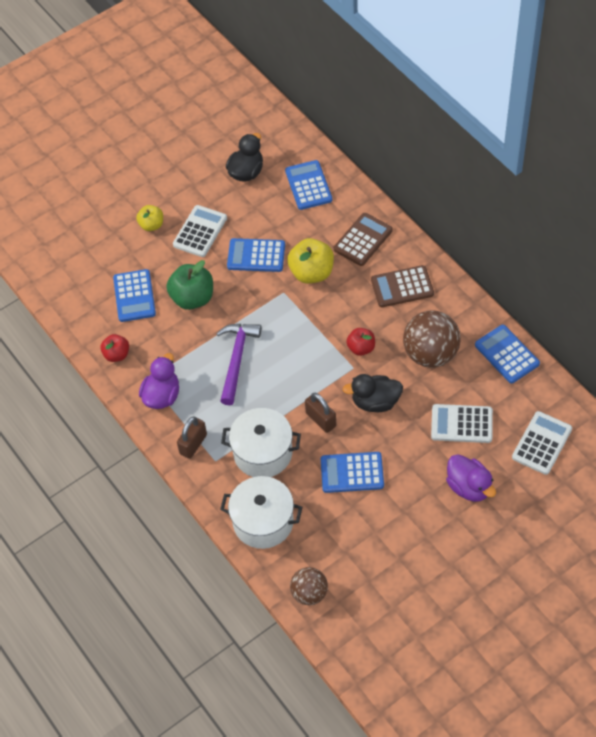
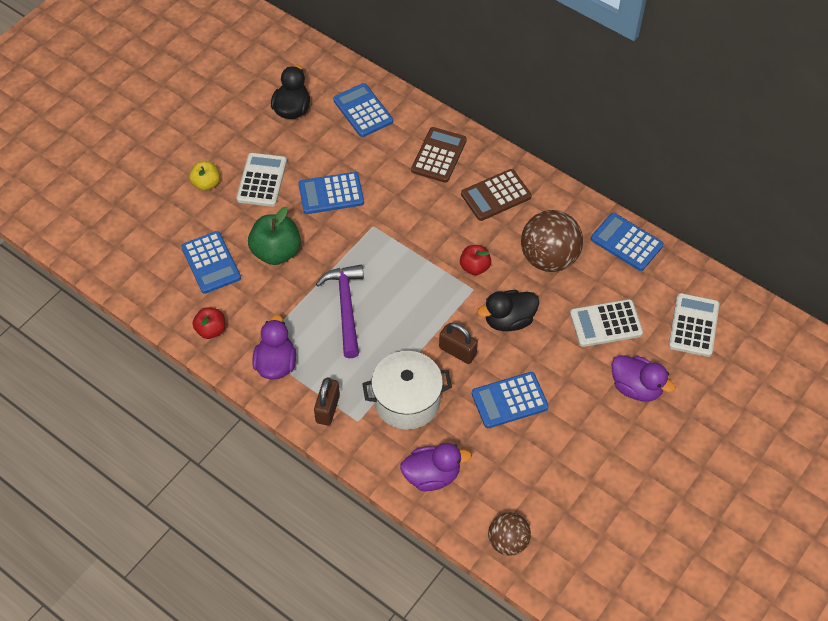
camera: 20 degrees left, 0 degrees up
(263, 522) = (432, 475): white pot -> purple duck
(311, 273) = (396, 200): yellow apple -> none

